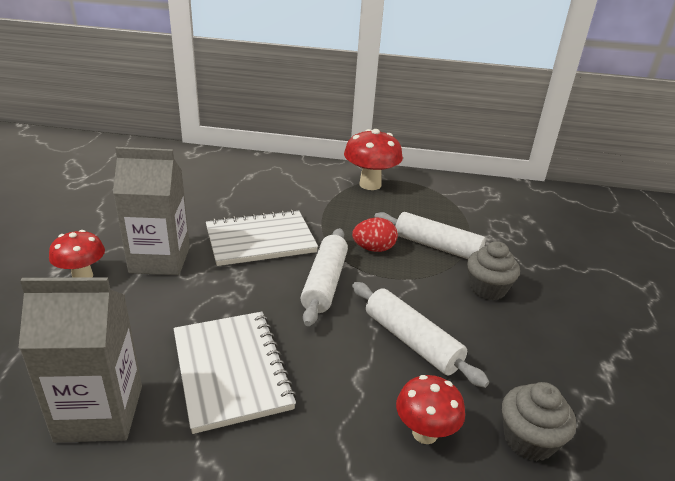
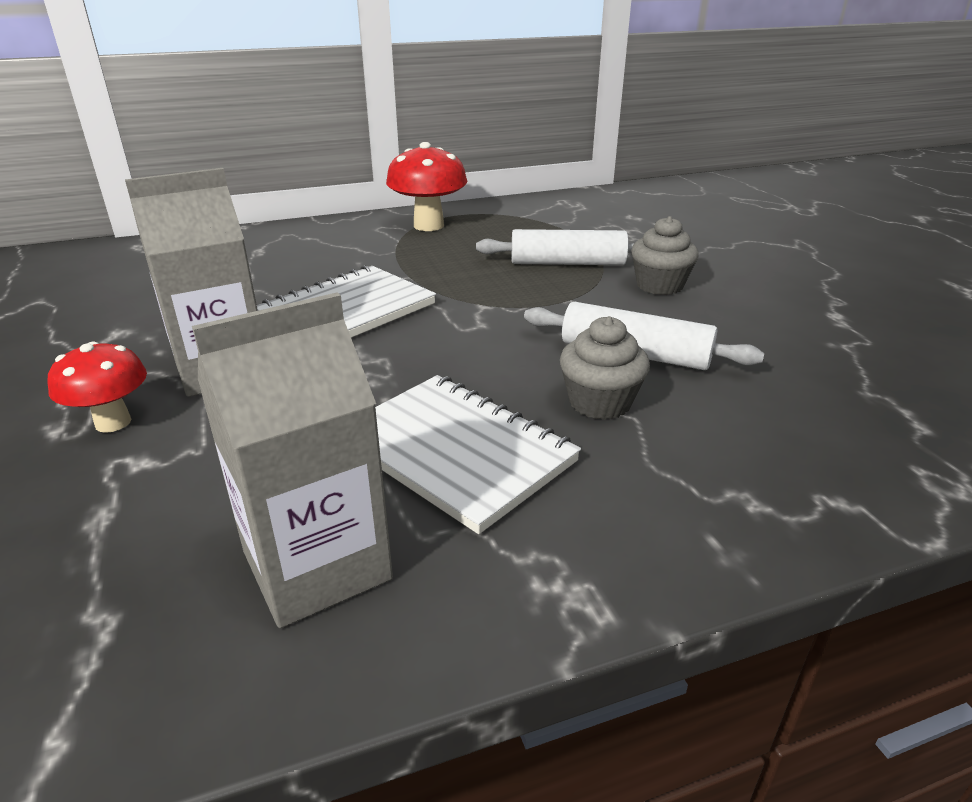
camera: 25 degrees left, 0 degrees up
(324, 283) = (476, 330): white rolling pin -> none
(373, 249) = (499, 283): red egg -> none
(425, 433) = (739, 429): red mushroom -> none
(528, 440) = (838, 398): grey cupcake -> grey cupcake (600, 402)

